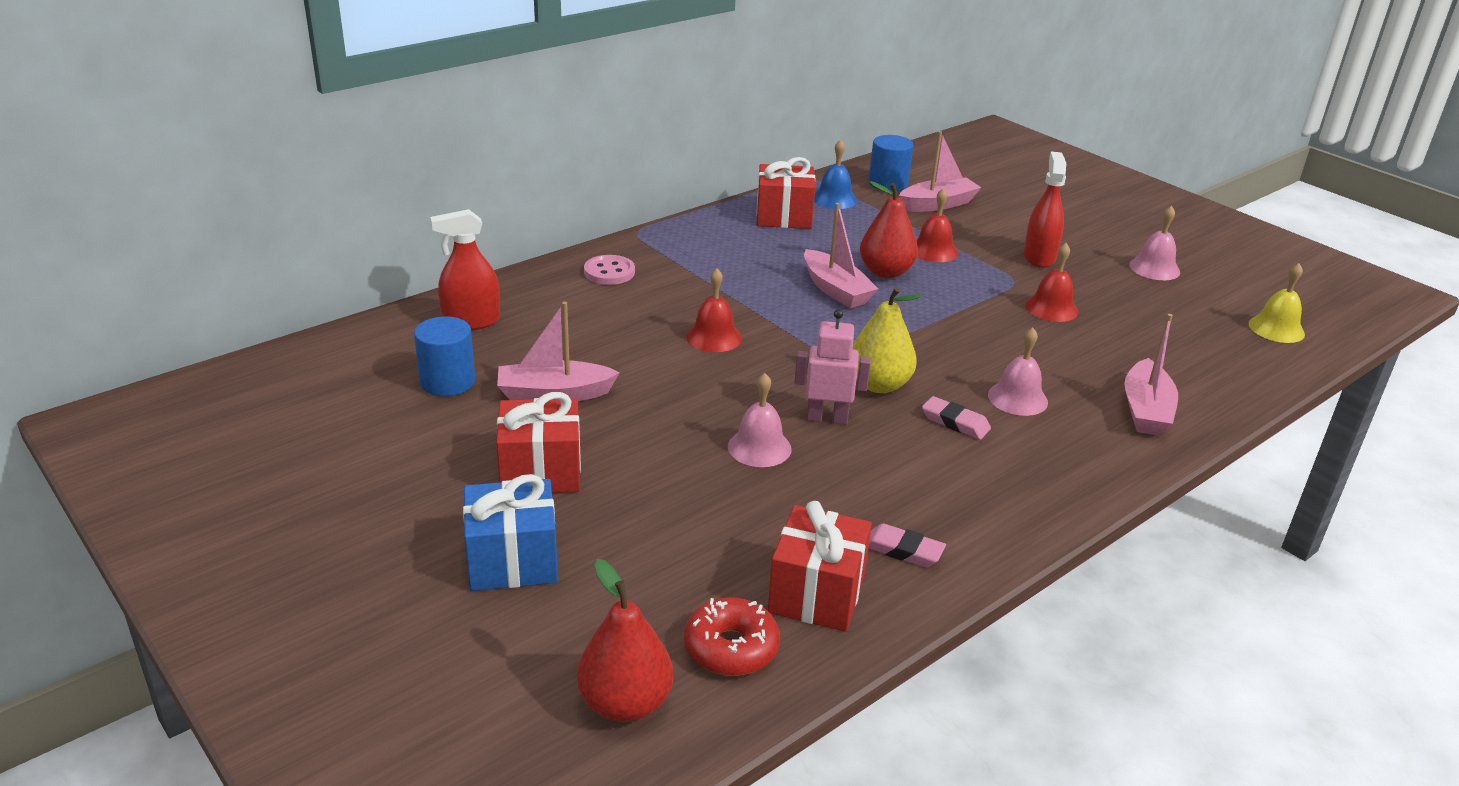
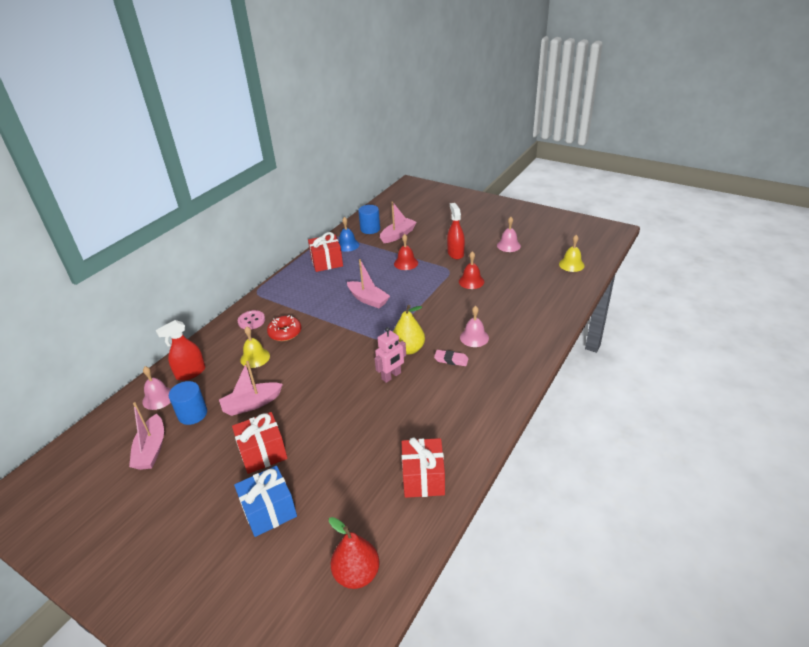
camera: 15 degrees left, 5 degrees up
(591, 327) = (255, 357): none -> yellow bell
(714, 337) = (319, 345): red bell -> none
(731, 648) = (395, 523): red donut -> red donut (285, 333)
(759, 447) = (365, 403): pink bell -> pink bell (158, 398)
(827, 418) = (391, 376): pink robot -> pink robot turned 150 degrees clockwise
(885, 272) = (388, 282): red pear -> none
(903, 550) = (453, 440): pink eraser -> none
(1145, 410) = (532, 326): pink boat -> pink boat (151, 449)

